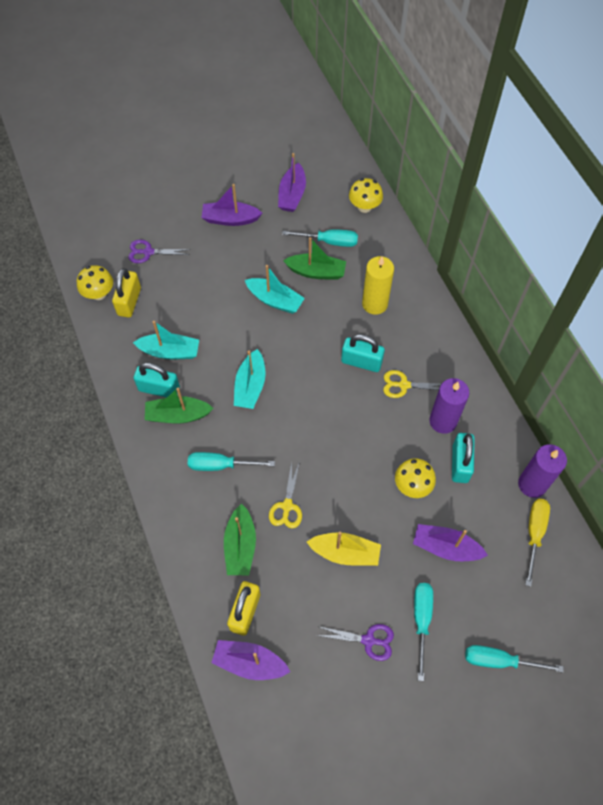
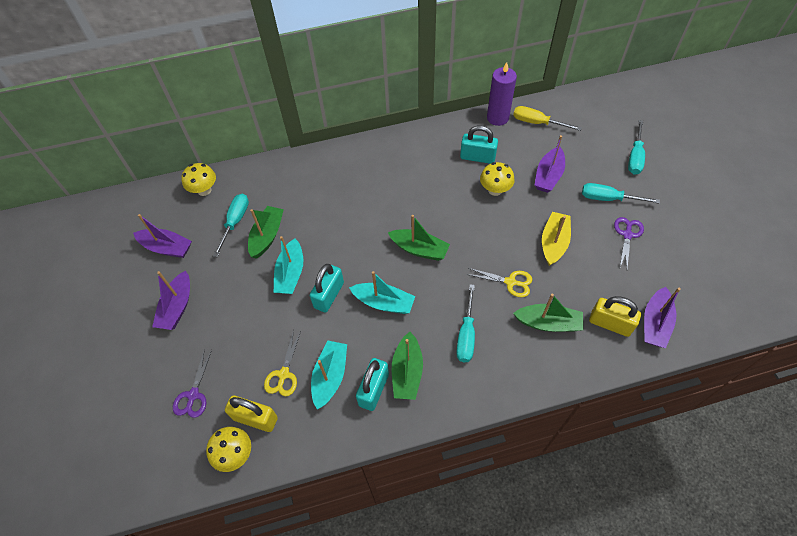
camera: 80 degrees left, 5 degrees down
(275, 300) = (291, 273): turquoise boat -> turquoise boat turned 150 degrees clockwise
(318, 412) = (419, 249): none -> green boat
(361, 362) = (373, 211): turquoise padlock -> turquoise padlock (329, 295)
(374, 304) = (314, 195): yellow candle -> none
(404, 385) = (401, 184): yellow scissors -> yellow scissors (283, 374)
(443, 421) = (438, 163): purple candle -> none

